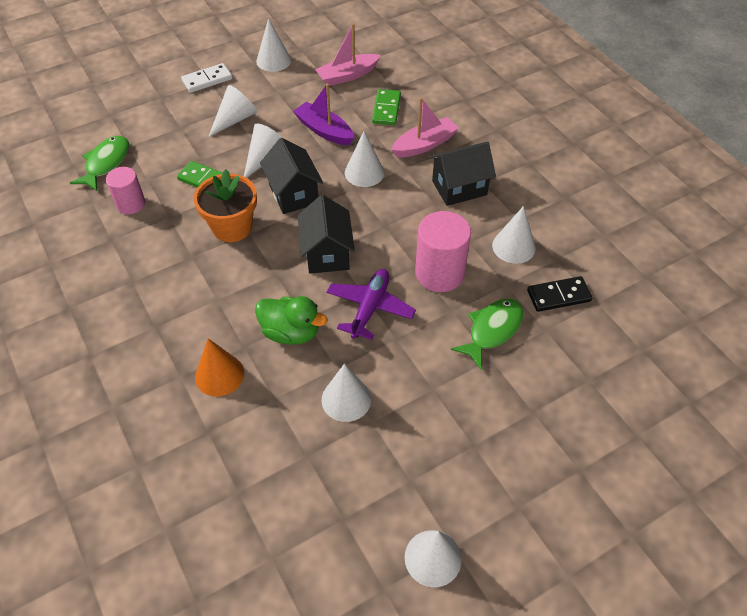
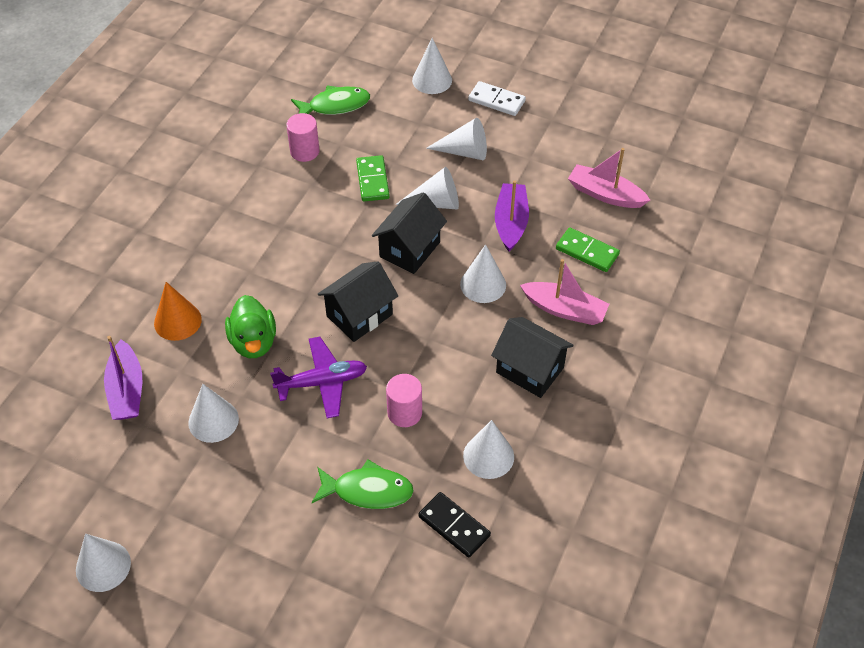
camera: 55 degrees right, 0 degrees up
(232, 227) = (335, 232): orange flower pot -> none
(259, 449) = (126, 390): none -> purple boat
(273, 60) = (570, 128): white cone -> white cone (432, 80)
(386, 109) = (587, 252): green domino -> green domino turned 60 degrees clockwise
(439, 273) = (404, 413): pink cylinder -> pink cylinder, size x0.63

